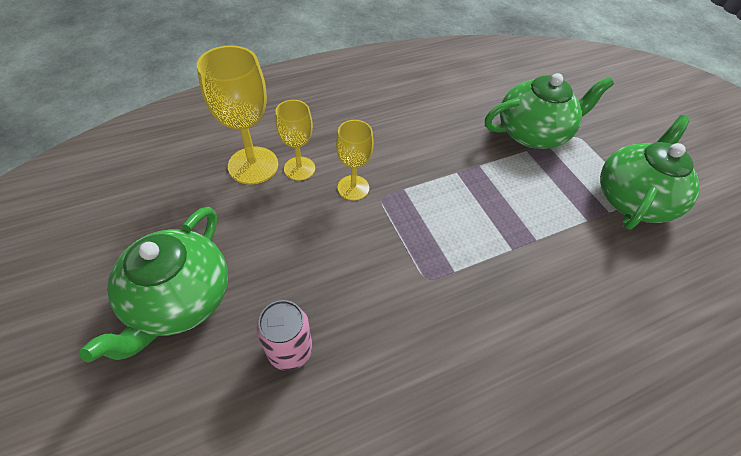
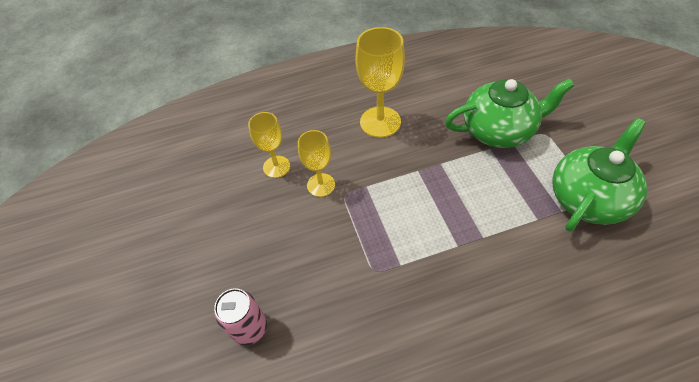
camera: 15 degrees right, 0 degrees up
(179, 299) = (167, 280): green teapot -> none
(253, 165) = (237, 164): yellow goblet -> yellow goblet (380, 122)

